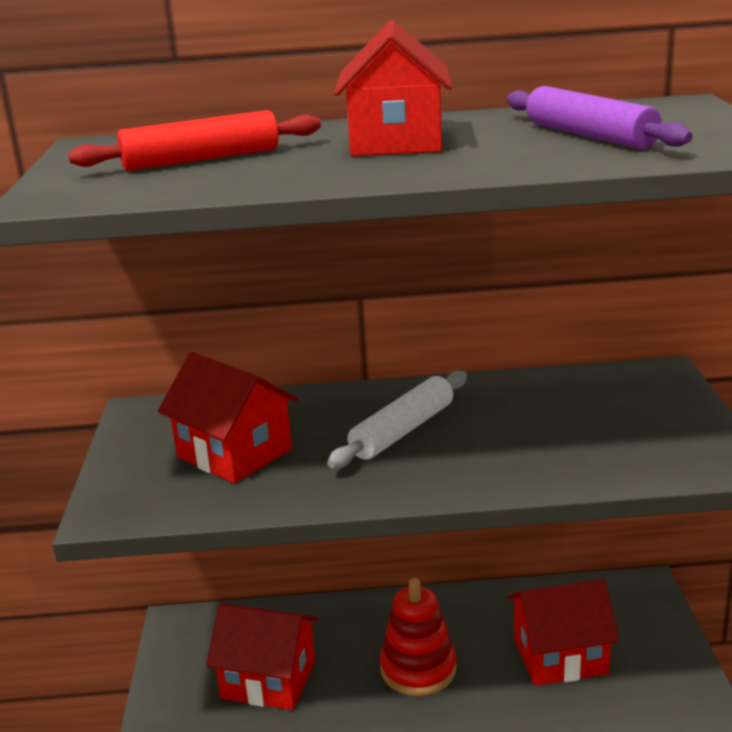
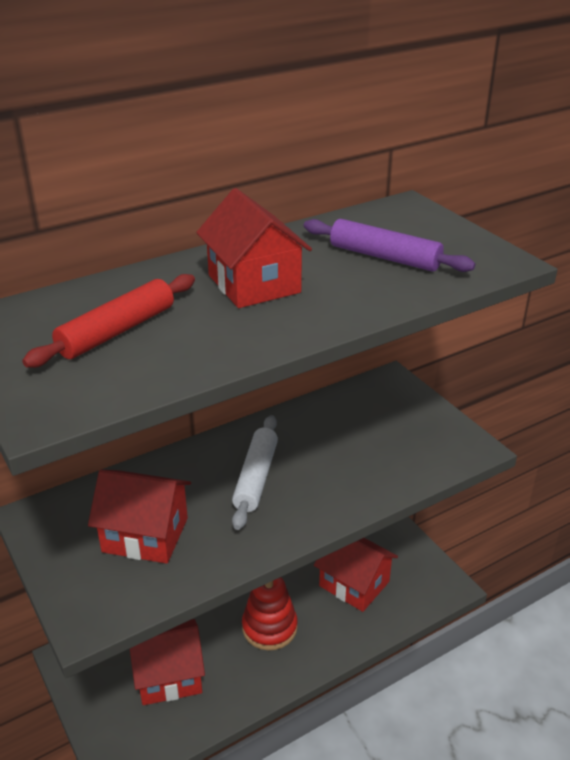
camera: 30 degrees left, 10 degrees up
(560, 656) = (354, 583): red house -> red house turned 75 degrees clockwise

